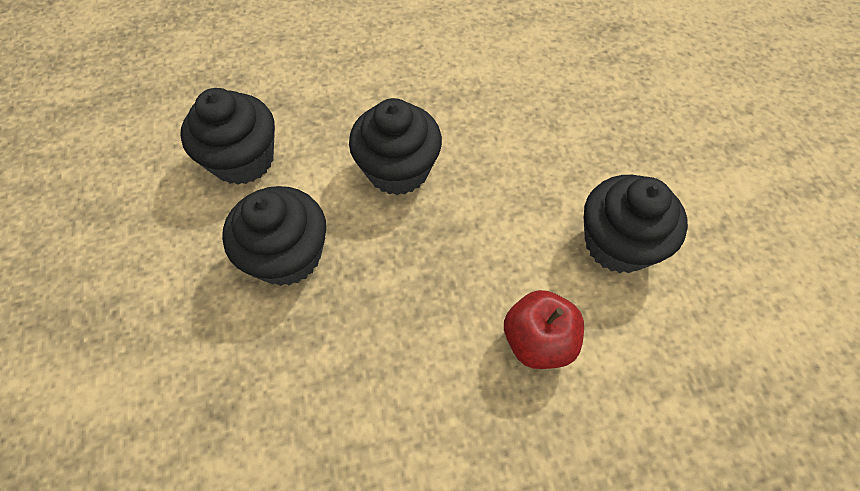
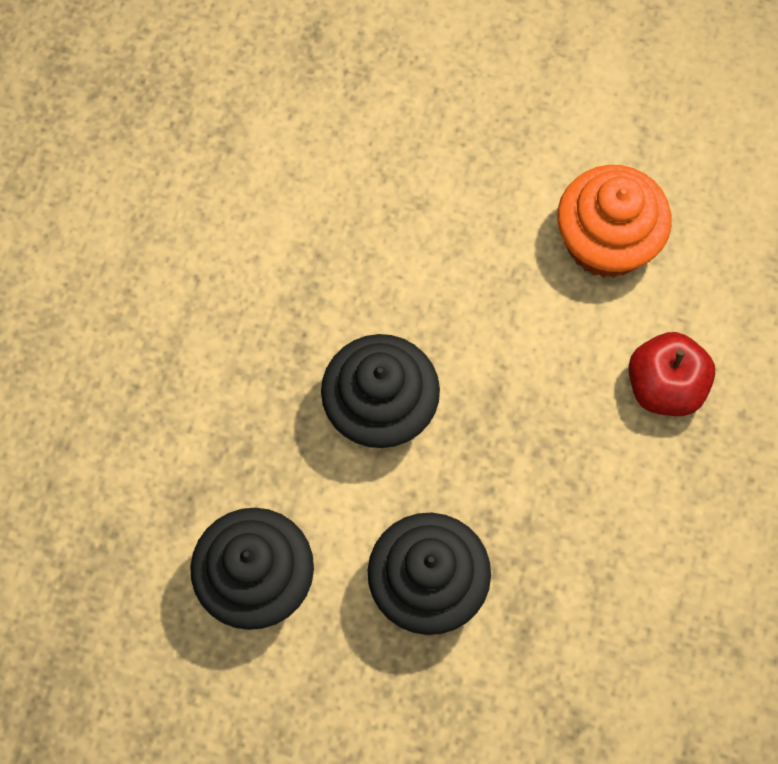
camera: 60 degrees left, 10 degrees up
(618, 243) = (606, 242): black cupcake -> orange cupcake

